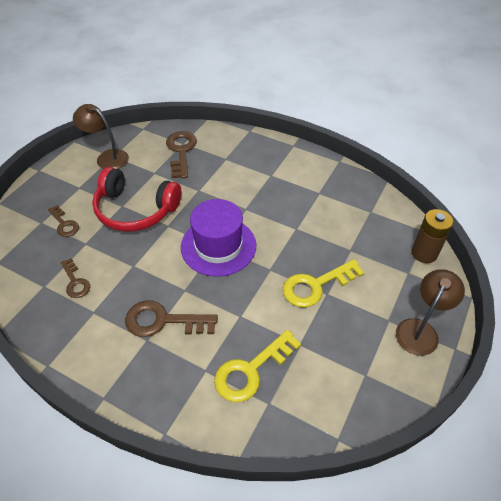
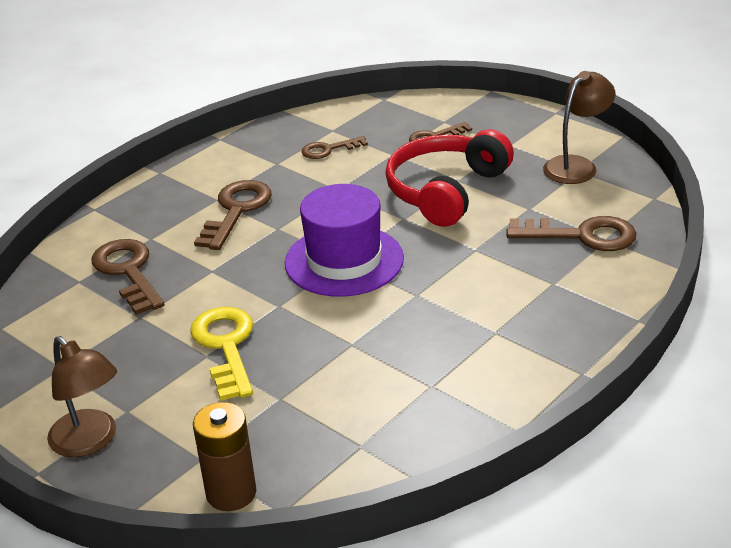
camera: 105 degrees right, 15 degrees down
(251, 370) = (128, 272): yellow key -> brown key

